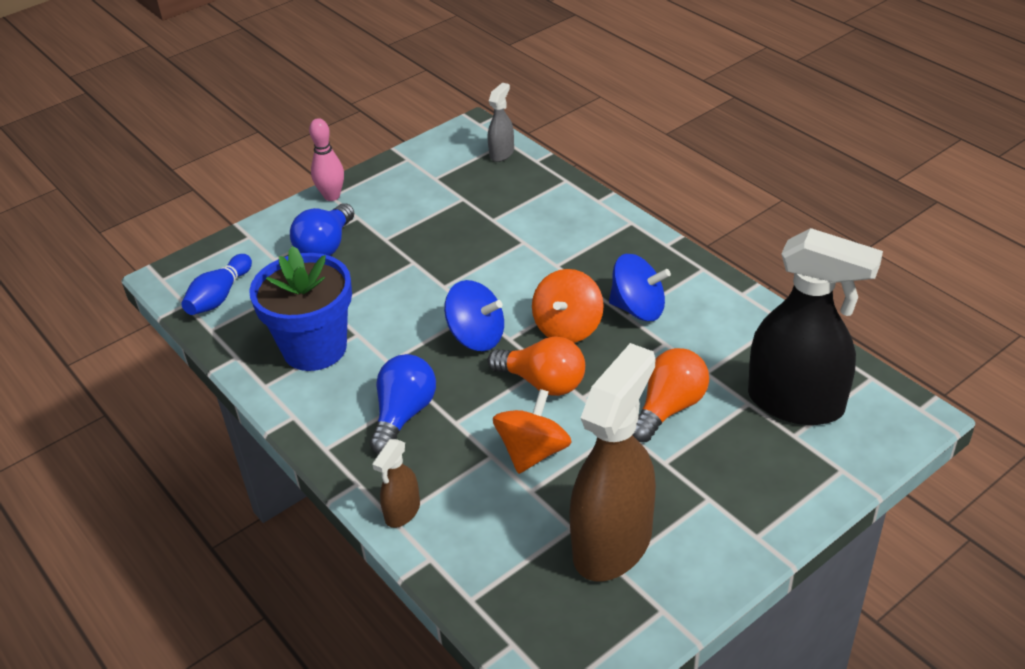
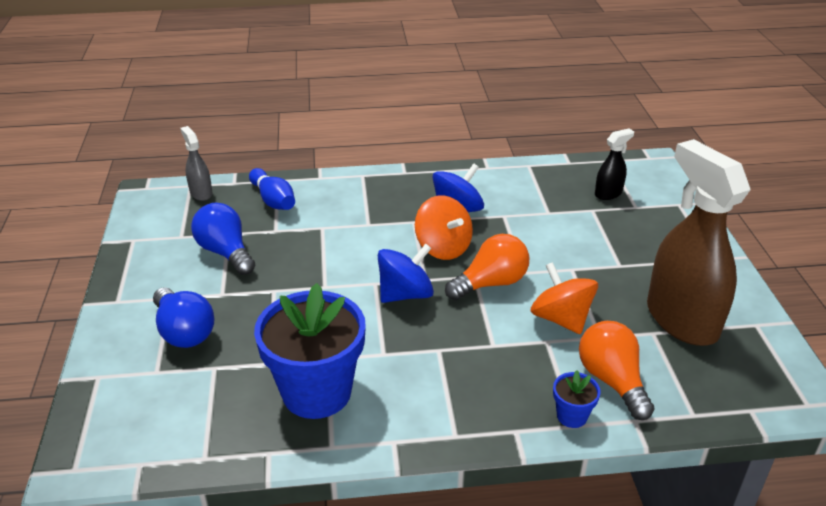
camera: 60 degrees left, 5 degrees down
(219, 296) = (162, 432): blue bowling pin -> blue bowling pin (273, 200)
(332, 196) = (118, 301): pink bowling pin -> none
(402, 512) = (572, 416): brown spray bottle -> blue flower pot
(403, 415) = (457, 370): blue light bulb -> blue light bulb (225, 252)
(669, 408) = (569, 241): orange light bulb -> orange light bulb (612, 380)
(796, 403) = (608, 193): black spray bottle -> black spray bottle, size x0.45

